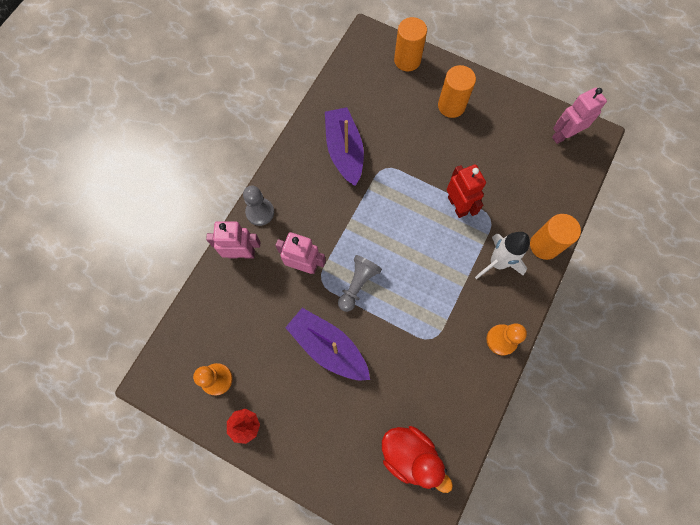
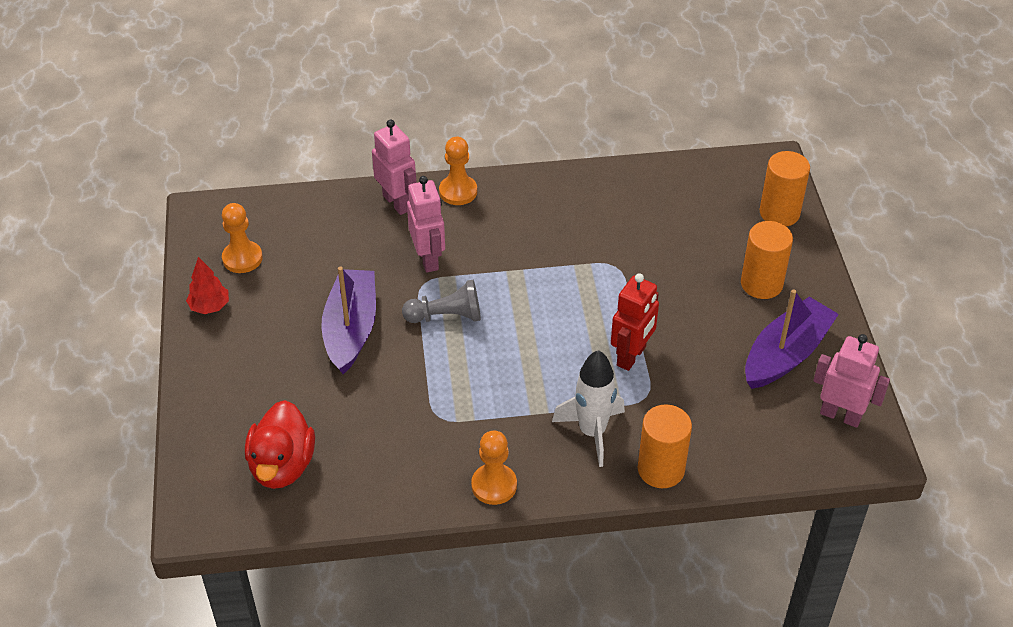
camera: 55 degrees right, 25 degrees down
(260, 212) = (458, 191): grey pawn -> orange pawn
(344, 151) = (601, 220): purple boat -> purple boat (786, 354)

